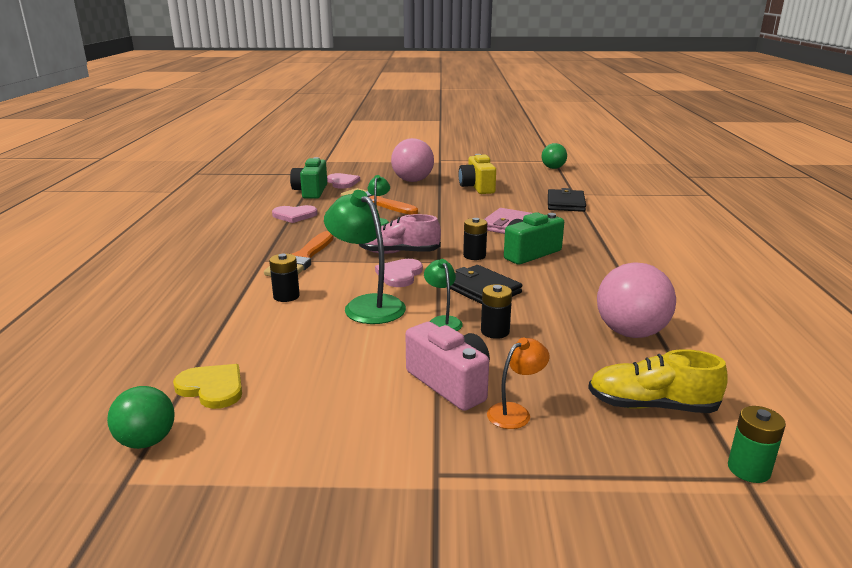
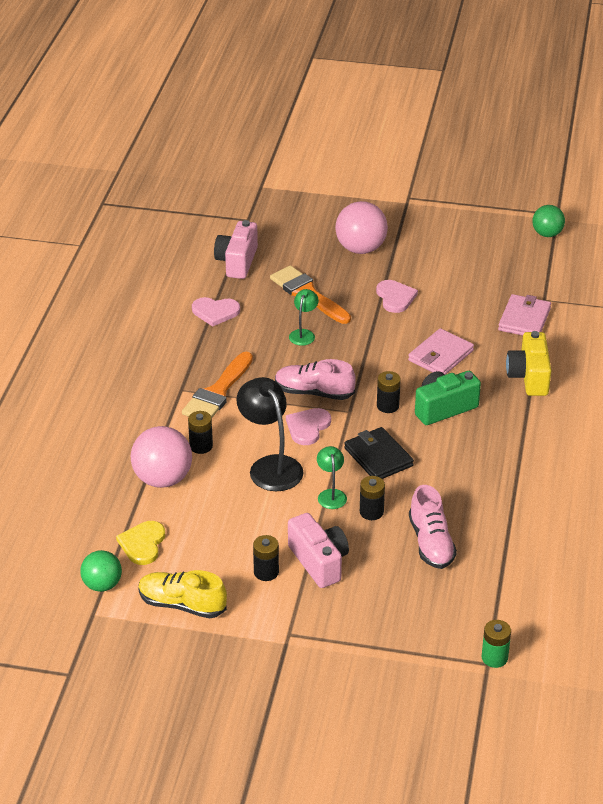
camera: 10 degrees right, 15 degrees up
(212, 388) = (142, 544): yellow heart -> yellow heart turned 120 degrees counterclockwise
(311, 191) = (237, 262): green camera -> pink camera
(342, 182) = (276, 244): pink heart -> pink heart (395, 297)
(367, 305) = (270, 466): green lamp -> black lamp
(384, 401) = (266, 572): none -> black battery
(477, 187) = (434, 272): yellow camera -> yellow camera (529, 377)
(515, 412) = (358, 594): orange lamp -> none
(565, 203) = (524, 319): black wallet -> pink wallet
(578, 352) = (431, 543): none -> pink shoe
(630, 333) = (485, 527): pink ball -> pink ball (163, 479)
(651, 406) = (459, 601): yellow shoe -> yellow shoe (182, 605)

